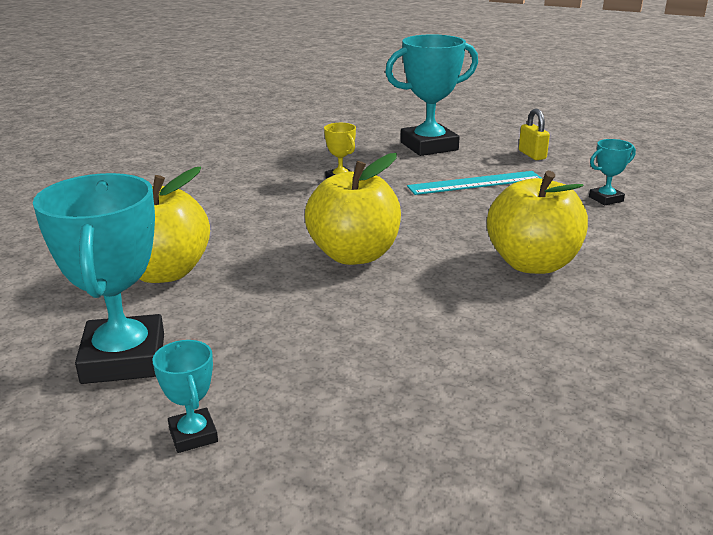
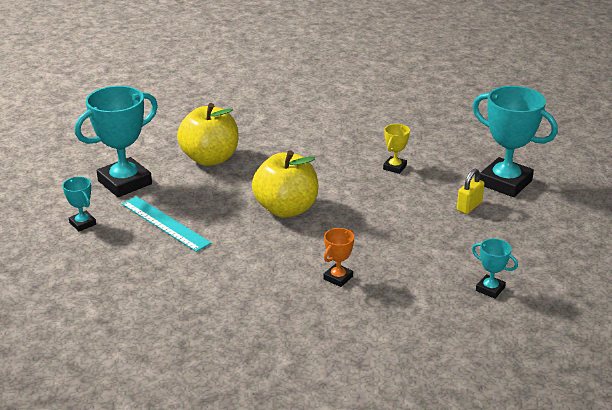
camera: 60 degrees right, 5 degrees up
(193, 435) = (82, 223): turquoise trophy -> turquoise trophy turned 75 degrees counterclockwise
(475, 183) = (452, 222): turquoise ruler -> turquoise ruler (165, 223)
(532, 155) = (548, 234): yellow padlock -> yellow padlock (469, 206)
(532, 264) = (338, 278): yellow apple -> orange trophy

